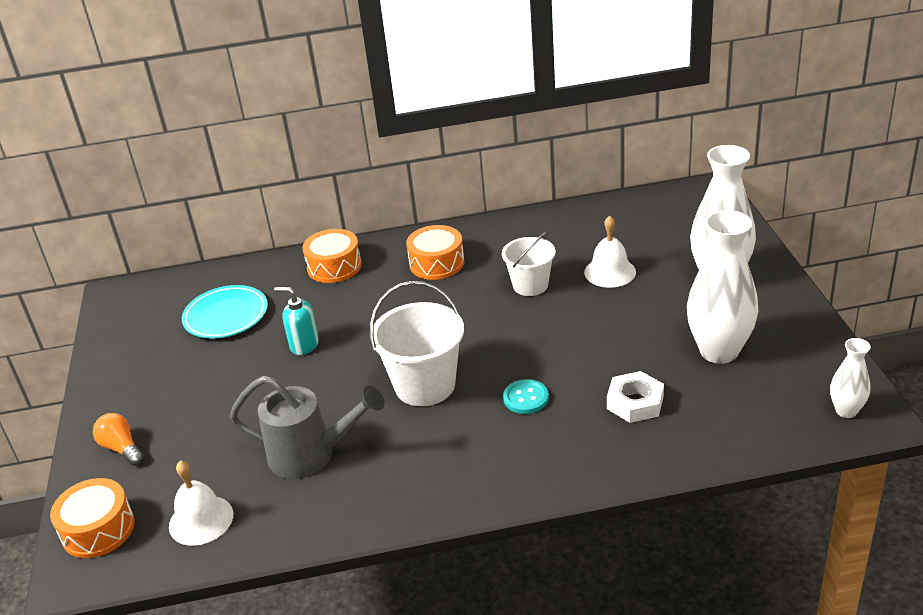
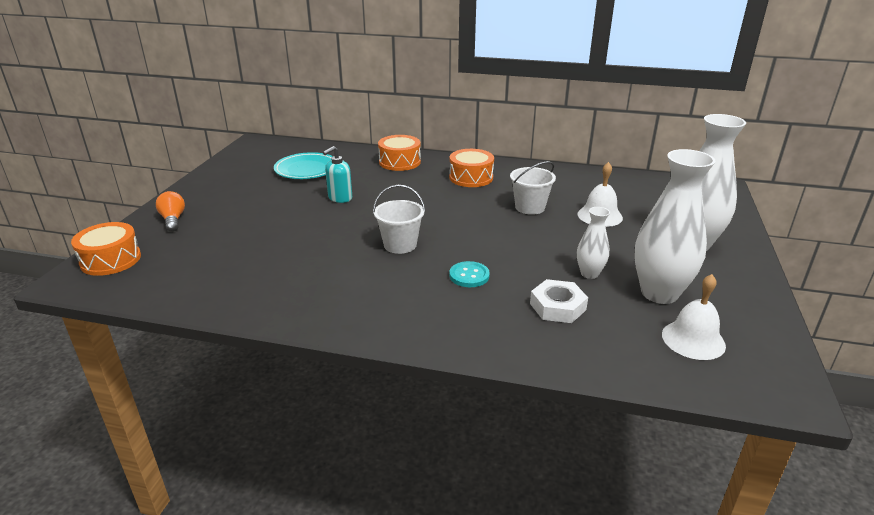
camera: 20 degrees right, 5 degrees down
(201, 520) = (175, 276): white bell -> white bell (693, 339)
(304, 345) = (340, 198): turquoise soap dispenser -> turquoise soap dispenser turned 90 degrees counterclockwise
(311, 455) = (283, 262): grey watering can -> none
(425, 385) = (400, 245): white bucket -> white bucket, size x0.64
(846, 411) = (761, 377): white vase -> white vase (589, 274)

